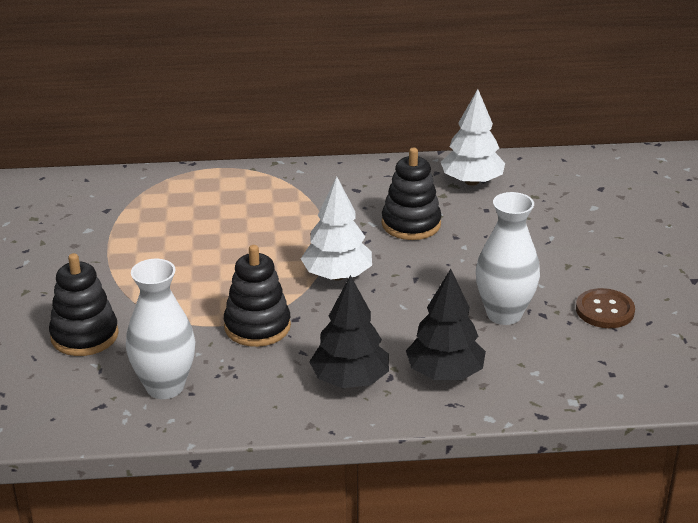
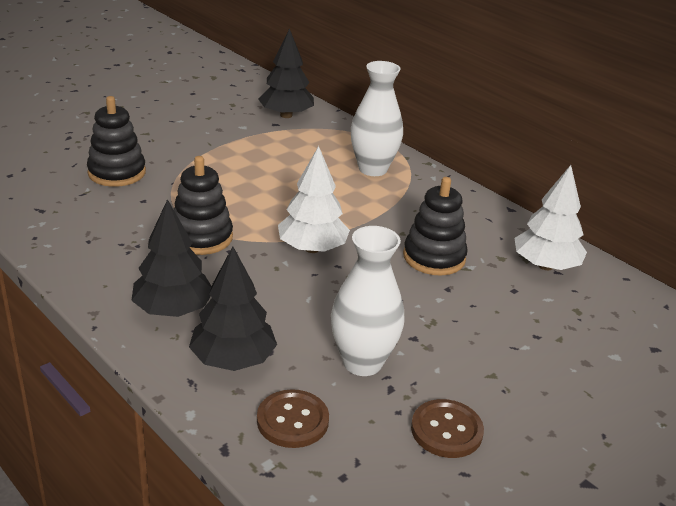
camera: 50 degrees right, 0 degrees up
(98, 197) = (286, 115): none -> black tree
(165, 387) = (85, 227): white vase -> white vase (373, 169)
(538, 372) = (292, 420): none -> brown button

